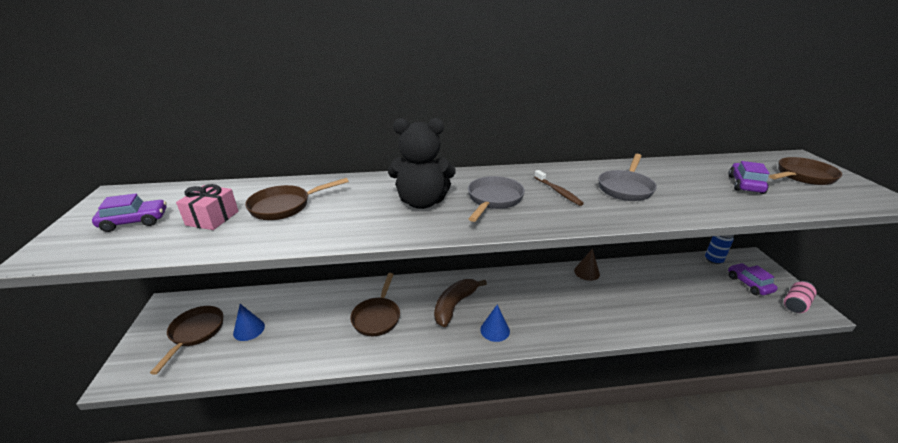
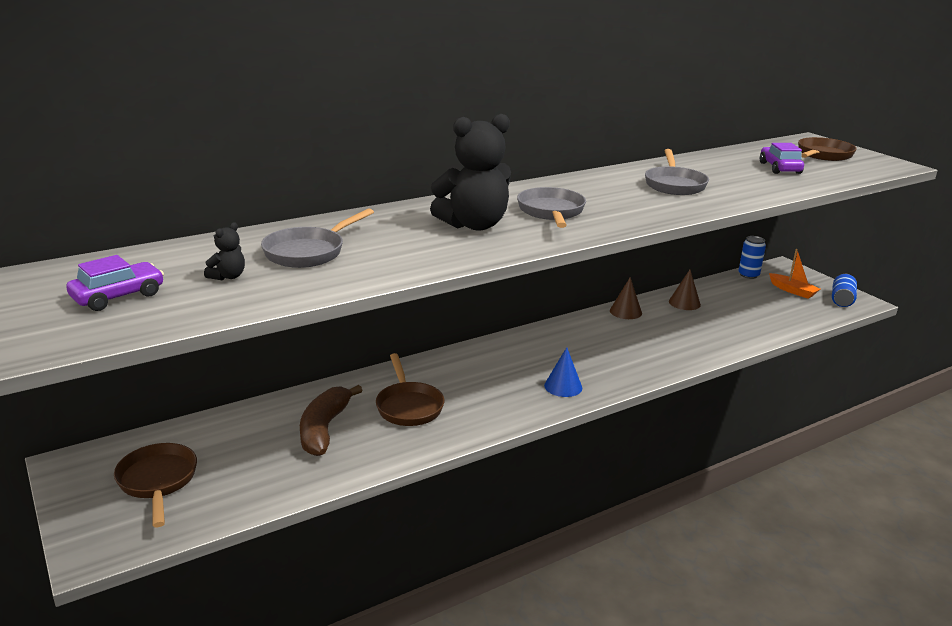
camera: 25 degrees left, 5 degrees down
(212, 218) = (228, 276): pink gift -> black teddy bear
(249, 329) = (238, 459): blue cone -> none
(285, 206) = (309, 252): brown pan -> grey pan
(454, 305) = (497, 374): brown banana -> brown banana (324, 429)
(558, 192) = (611, 196): brown toothbrush -> none
(641, 275) = (684, 303): none -> brown cone
(749, 284) = (792, 291): purple car -> orange boat
(795, 304) = (842, 300): pink can -> blue can

